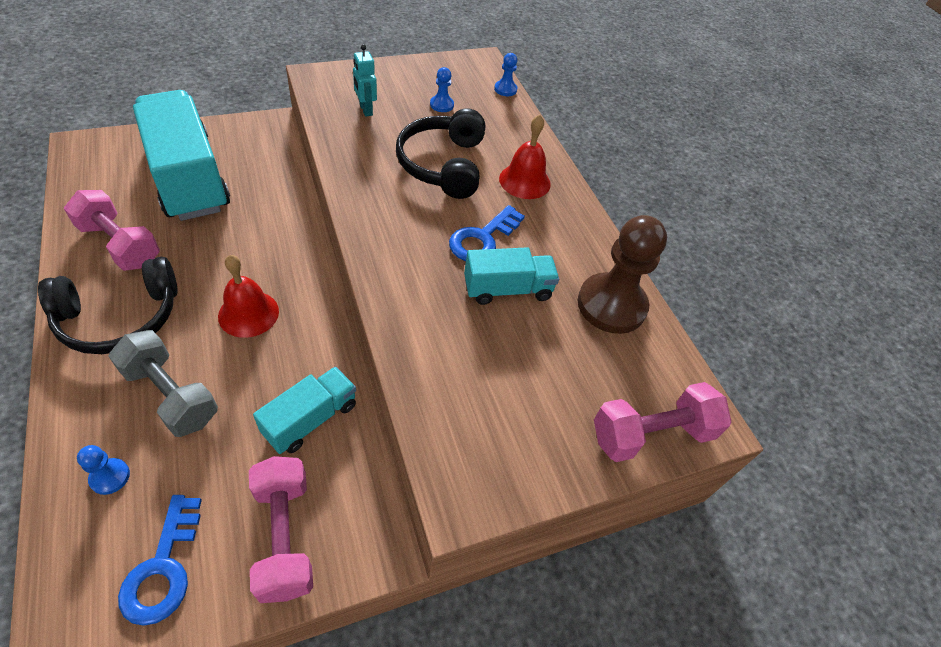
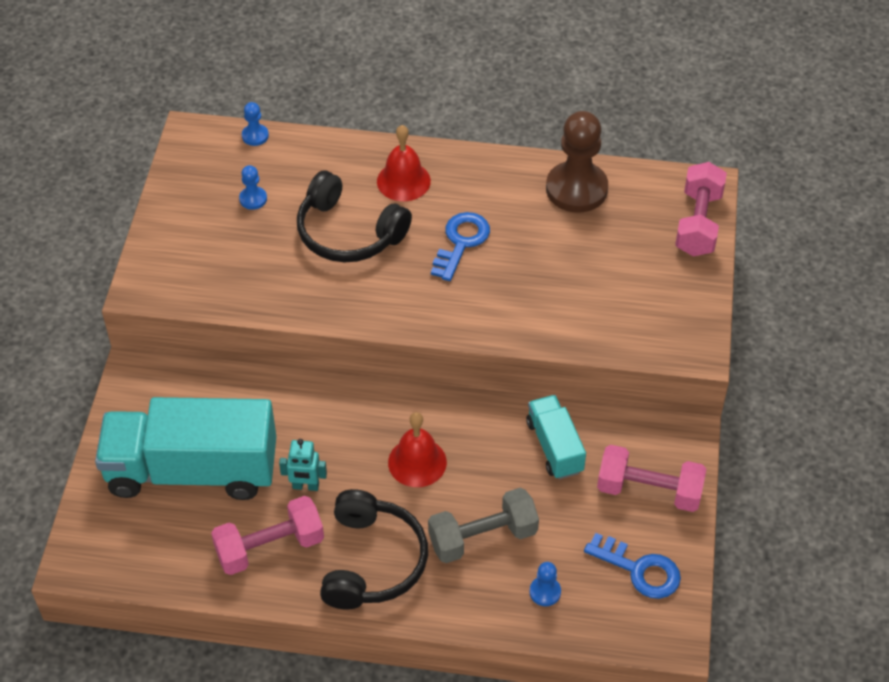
camera: 55 degrees left, 0 degrees up
(365, 110) = (228, 265): turquoise robot -> turquoise robot (305, 486)
(482, 239) = (461, 242): blue key -> blue key turned 135 degrees counterclockwise
(507, 289) = (527, 248): turquoise truck -> none

